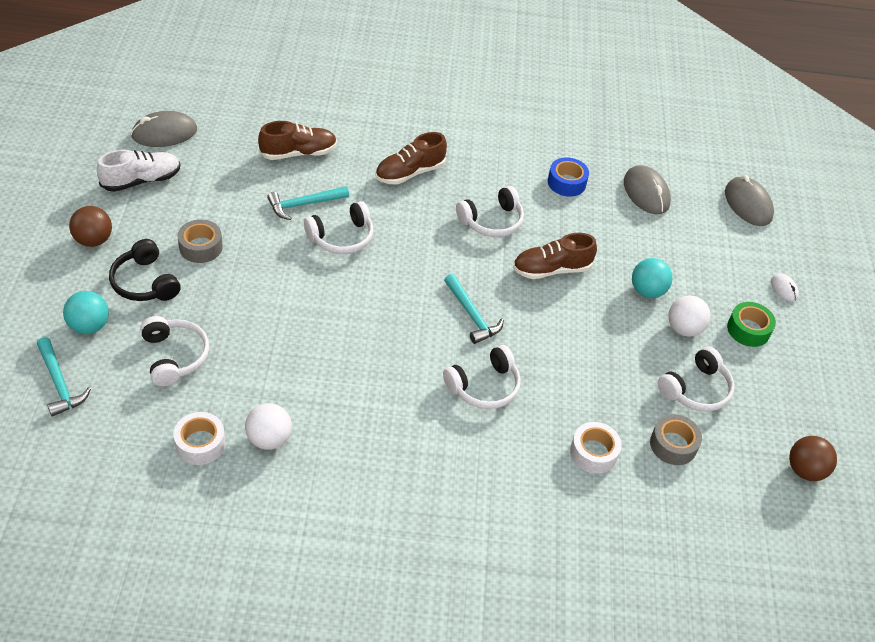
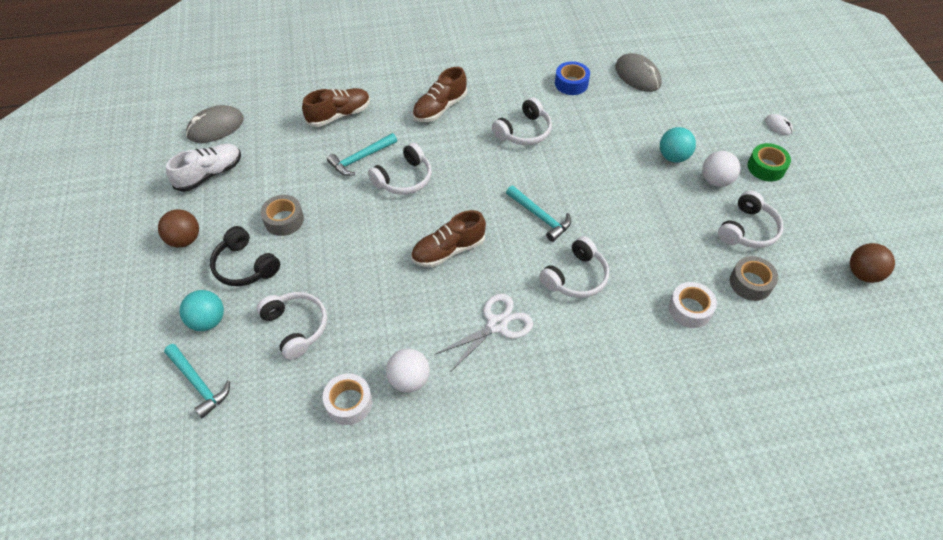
camera: 10 degrees left, 5 degrees up
(380, 411) = (496, 325): none -> white scissors
(551, 269) = (589, 159): brown shoe -> brown shoe (448, 250)
(748, 204) = (720, 64): grey mouse -> none

